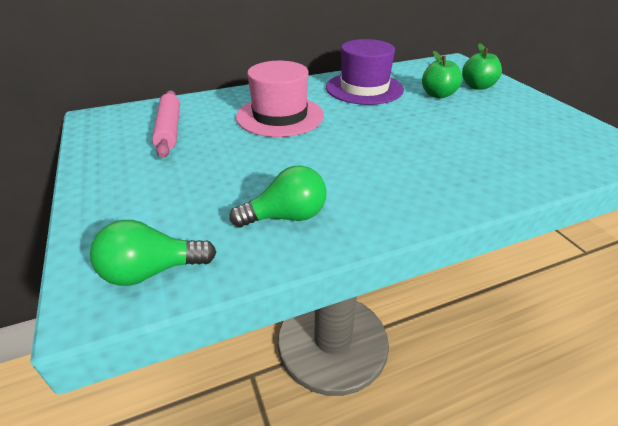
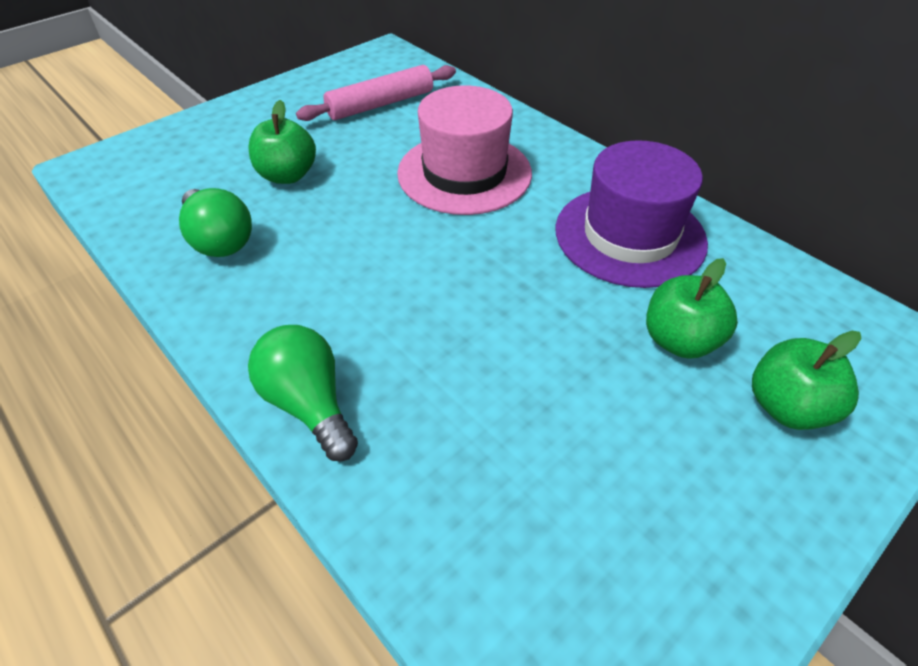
camera: 70 degrees right, 10 degrees up
(152, 271) = (124, 182): green light bulb -> green light bulb (309, 404)
(226, 177) = (287, 175): none -> green apple

